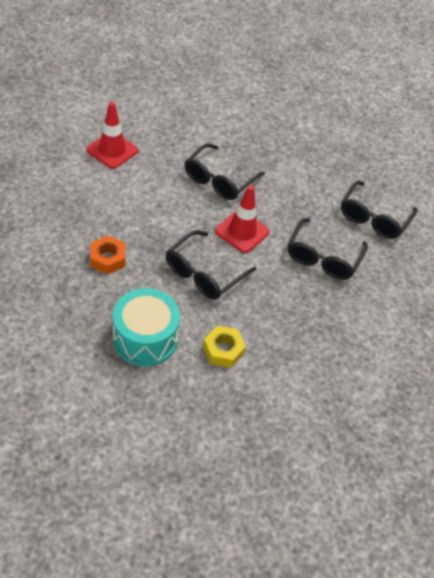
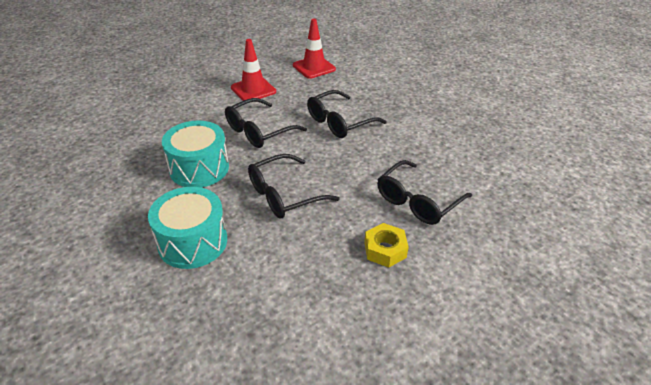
camera: 25 degrees right, 10 degrees down
(108, 259) = (199, 168): orange nut -> turquoise drum
(223, 350) = (266, 269): yellow nut -> yellow nut (385, 250)
(242, 232) = (341, 166): red traffic cone -> red traffic cone (314, 67)
(373, 218) = (490, 174): black glasses -> black glasses (259, 131)

